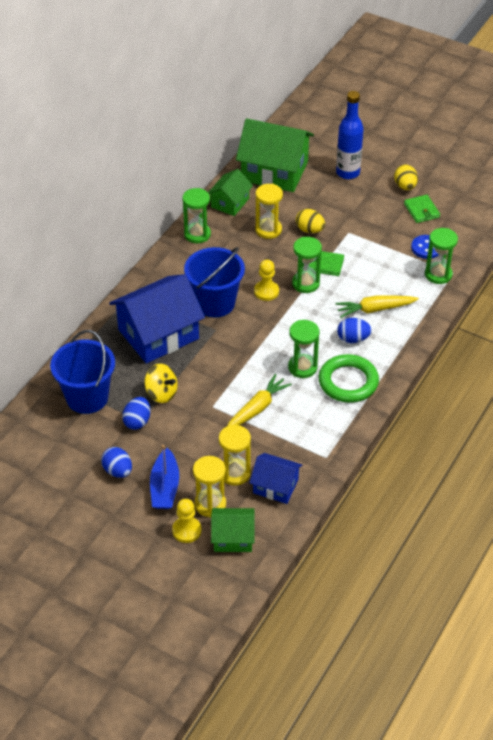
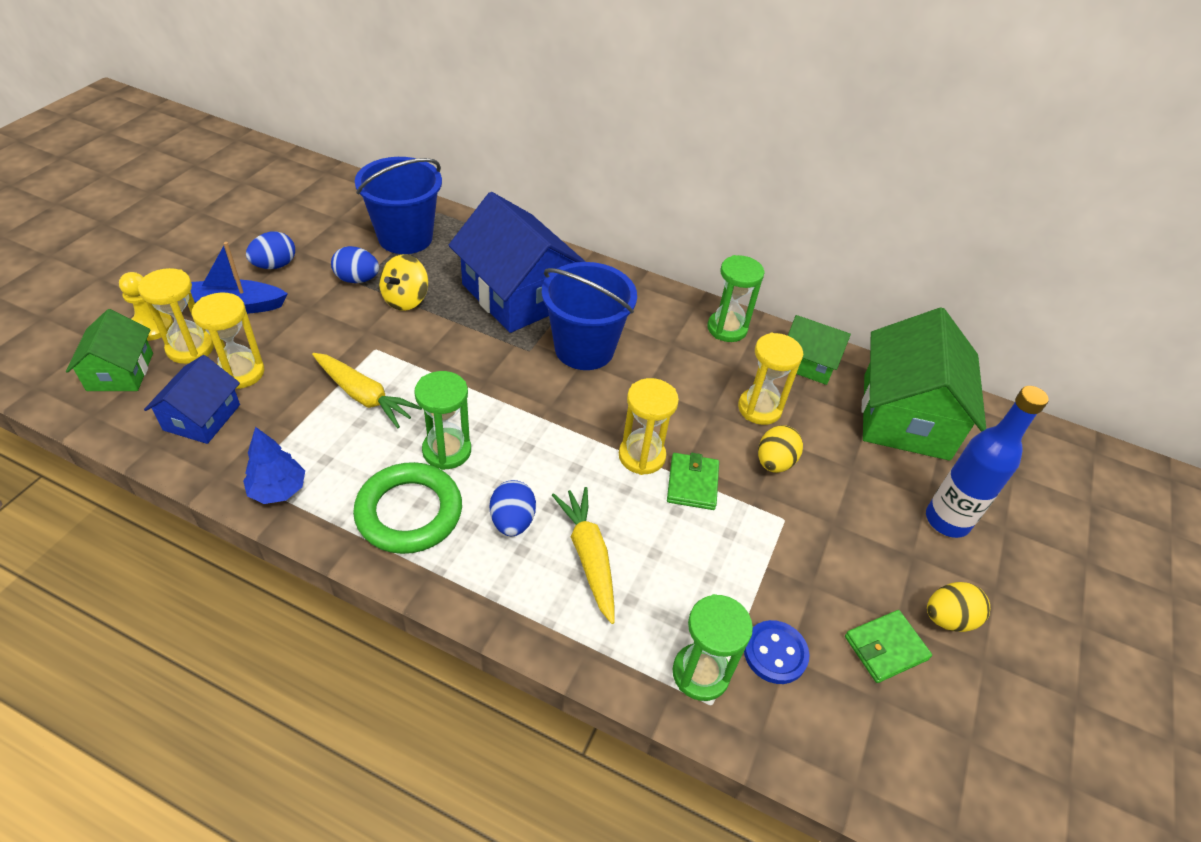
camera: 80 degrees right, 0 degrees up
(266, 291) = (616, 406): yellow pawn -> none
(305, 283) = (641, 456): green hourglass -> yellow hourglass
(334, 441) = (278, 490): none -> blue tree

